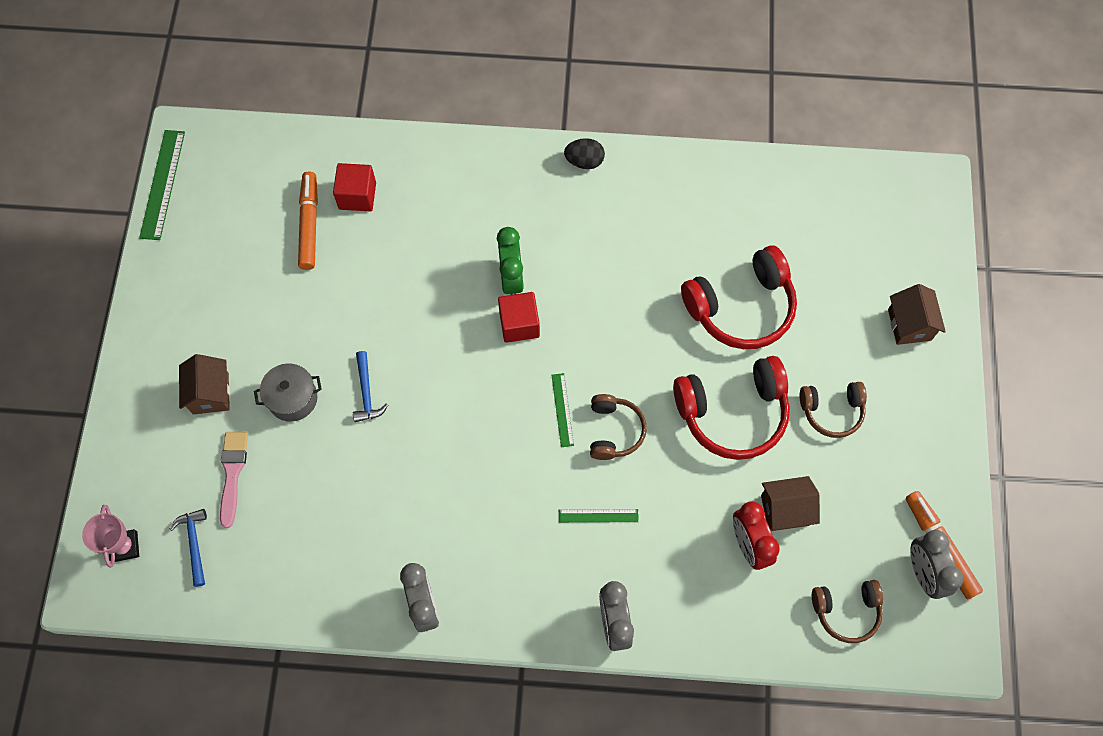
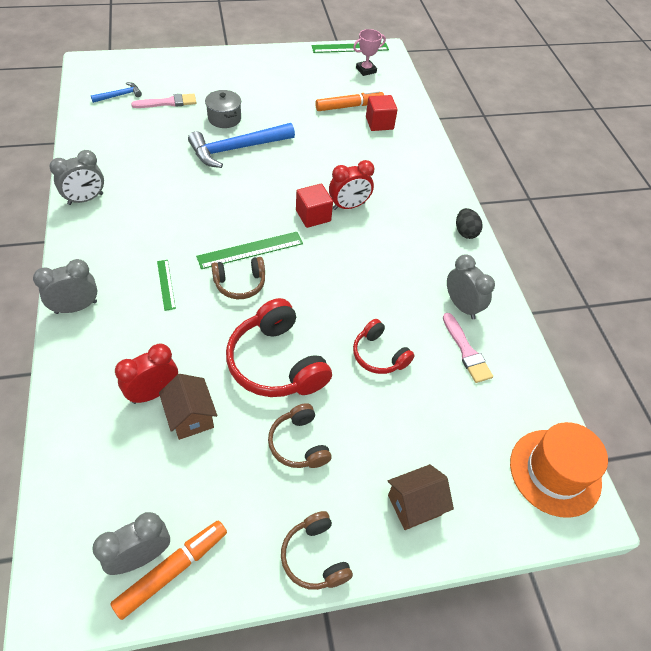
camera: 70 degrees right, 15 degrees down
(125, 546) = (115, 71): pink trophy -> pink trophy (366, 70)
(210, 393) = (219, 86): brown house -> none
(366, 392) = (237, 149): blue hammer -> blue hammer, size x2.05
(511, 278) = (349, 206): green clock -> red clock
(562, 410) = (250, 250): green ruler -> green ruler, size x1.72
(692, 204) = (461, 306): none -> grey clock
(741, 307) = (379, 355): red headphones -> red headphones, size x0.58
(751, 221) = (466, 351): none -> pink brush
(846, 611) = (95, 485): brown headphones -> brown headphones (314, 557)
(896, 194) = (555, 472): none -> orange hat

